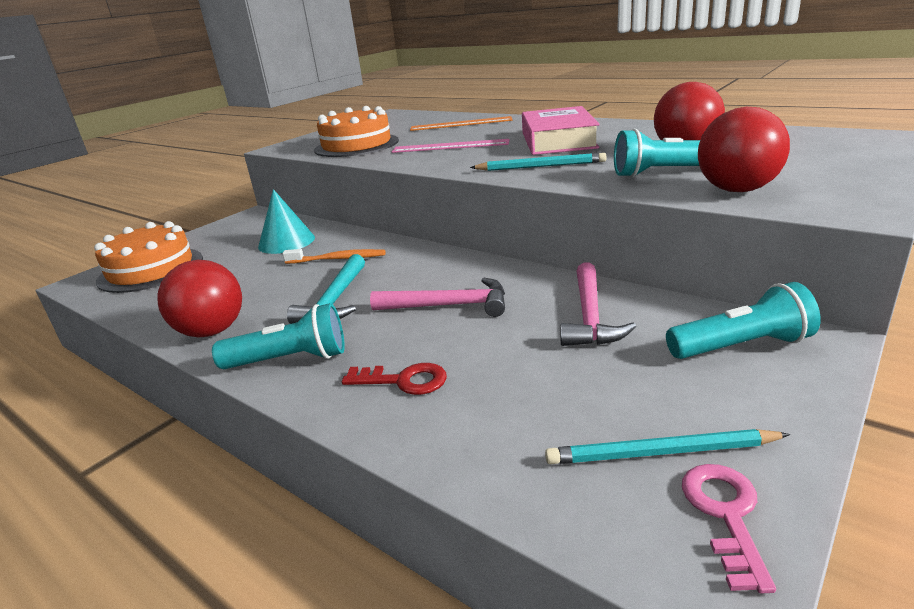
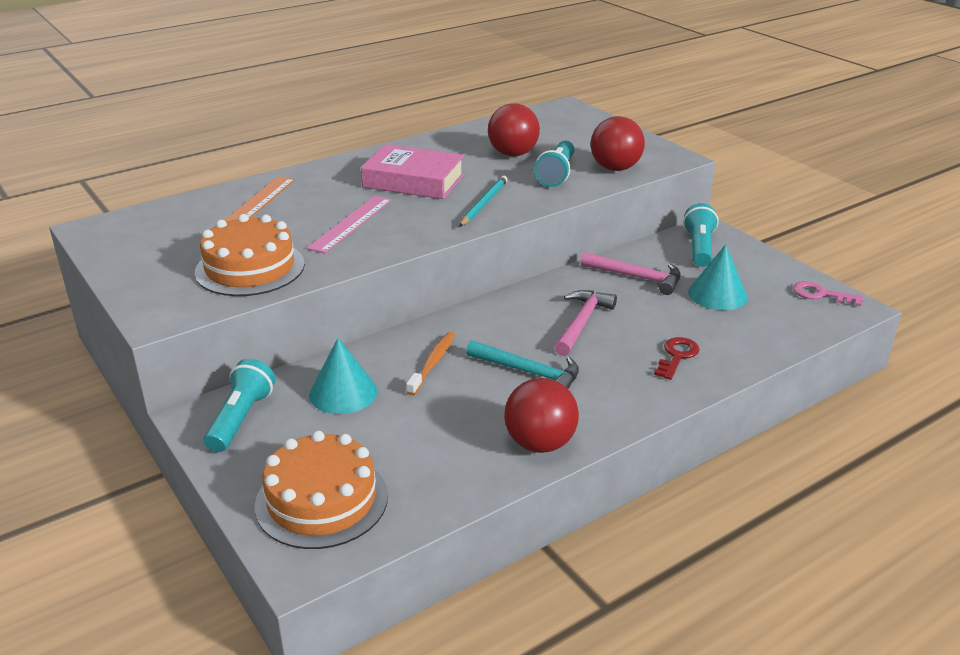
camera: 75 degrees left, 5 degrees up
(290, 360) = (620, 401): turquoise flashlight -> turquoise flashlight (241, 418)
(603, 386) = (717, 294): none -> turquoise cone
(661, 453) = (778, 296): turquoise pencil -> none

